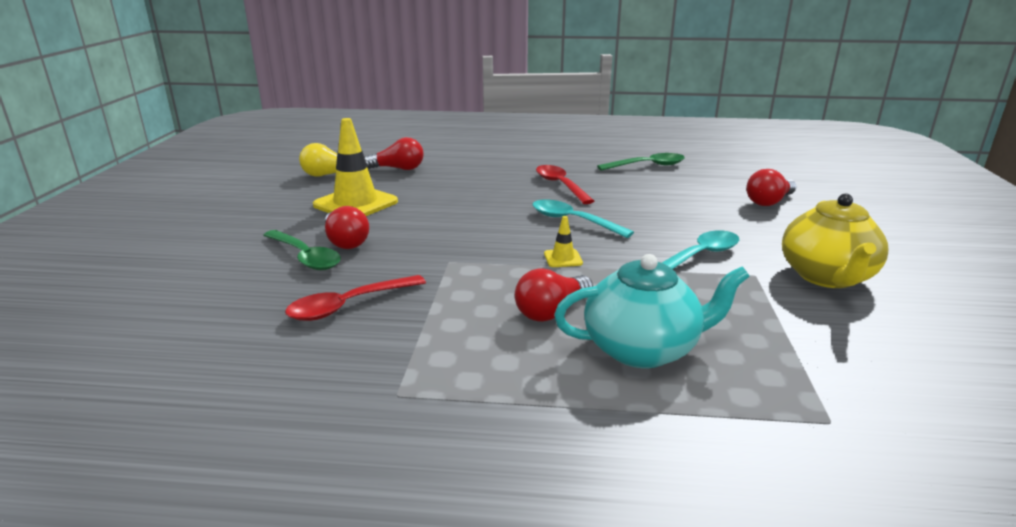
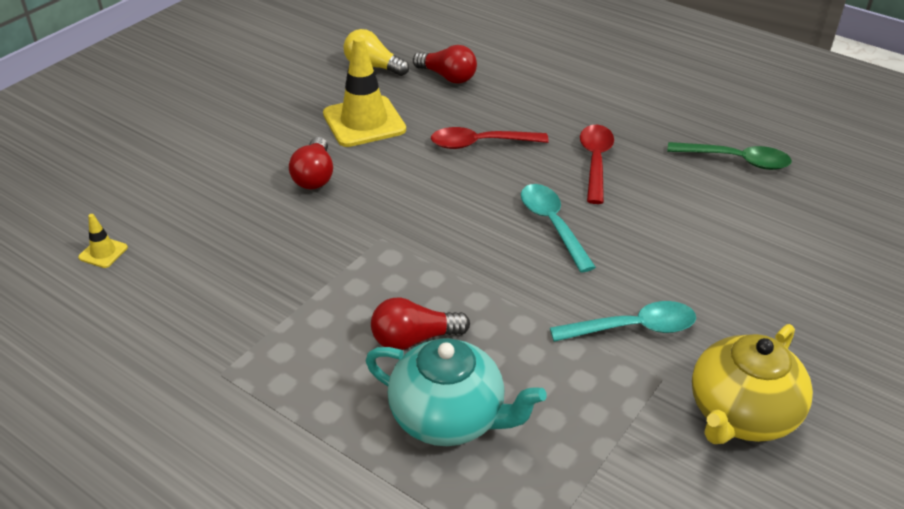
camera: 30 degrees right, 15 degrees up
(305, 257) = (267, 185): green spoon -> none
(349, 305) = (258, 261): red spoon -> red spoon (480, 144)
(563, 258) = (489, 275): yellow traffic cone -> yellow traffic cone (103, 252)
(769, 202) = (820, 276): red light bulb -> none

